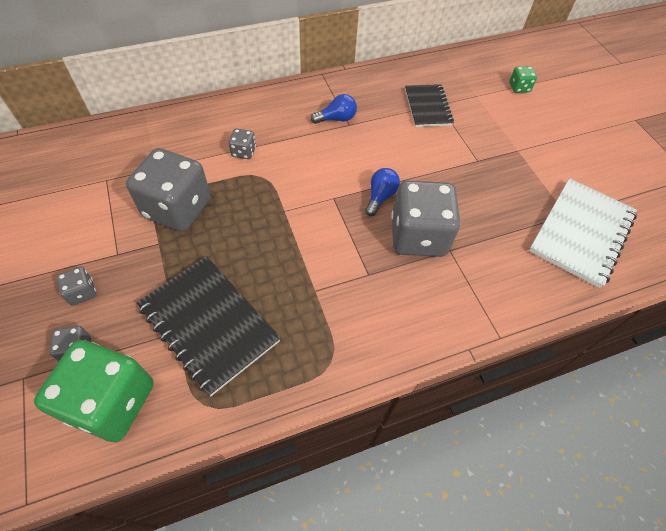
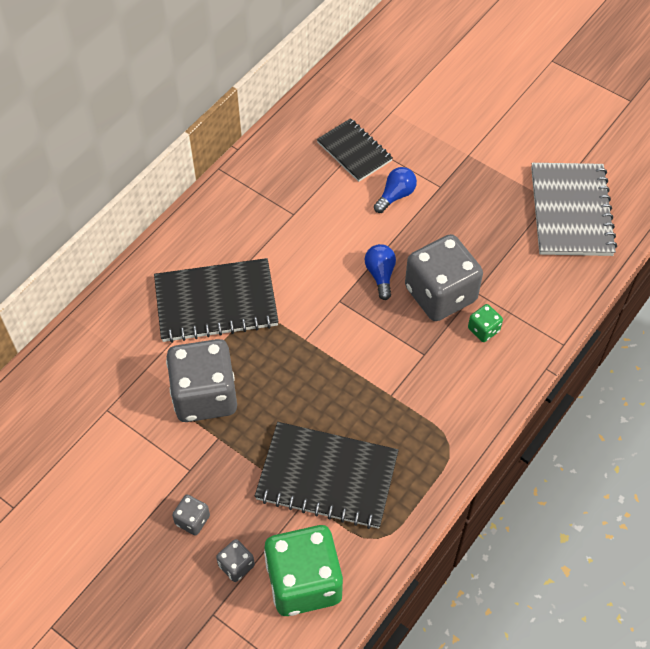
camera: 30 degrees left, 0 degrees up
(244, 152) = (216, 303): grey dice -> black notebook
(336, 119) = (276, 214): blue light bulb -> blue light bulb (395, 196)
(519, 87) = (425, 79): green dice -> green dice (483, 330)
(581, 233) = (571, 211): white notebook -> grey notebook

